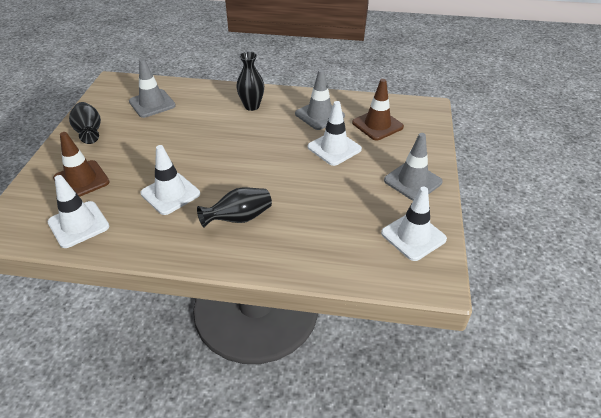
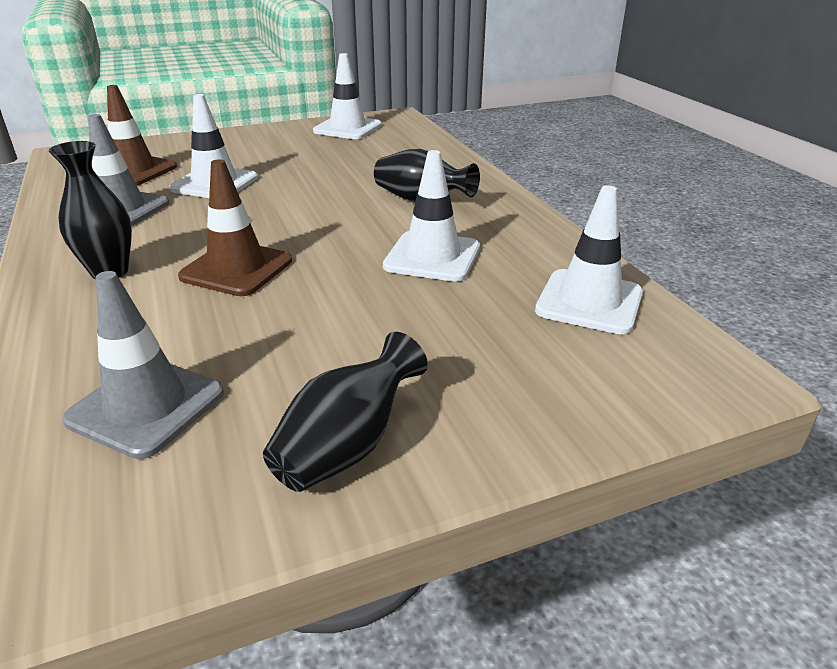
camera: 120 degrees left, 10 degrees down
(81, 180) = (505, 357): brown traffic cone -> brown traffic cone (236, 269)
(412, 181) = (255, 139): grey traffic cone -> none

